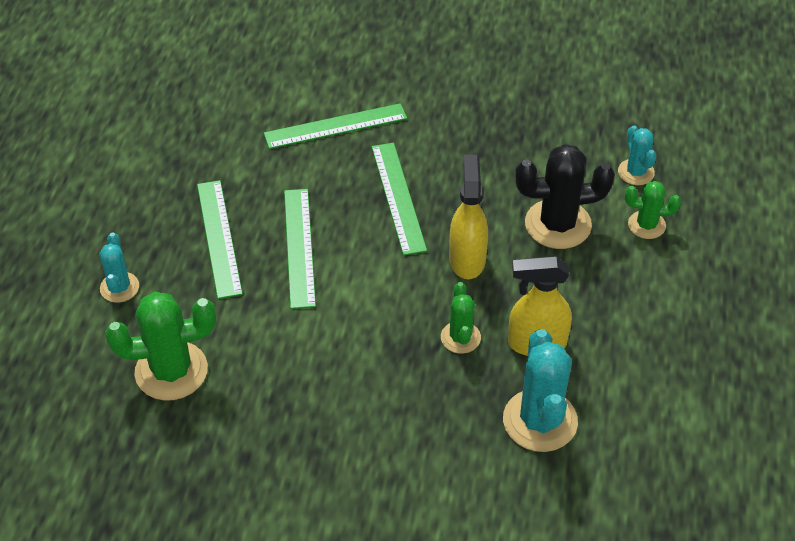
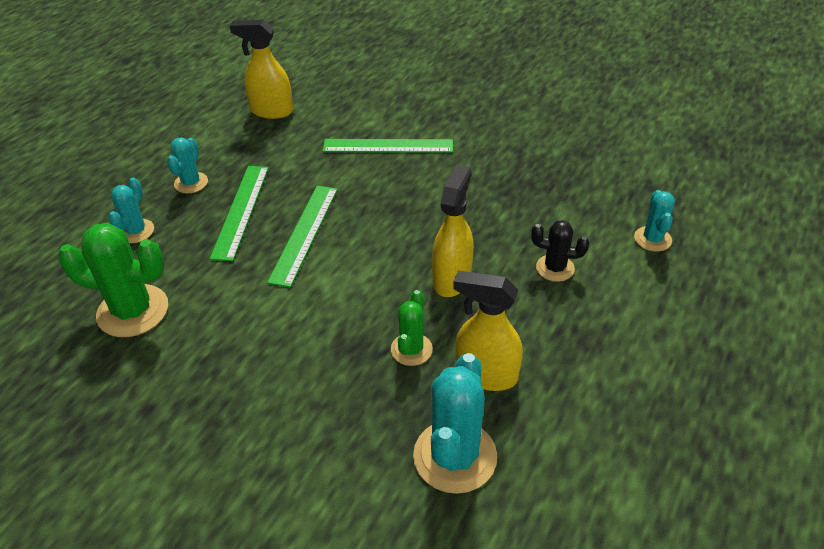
camera: 20 degrees right, 5 degrees down
(145, 218) = (191, 183): none -> turquoise cactus
(184, 110) = (271, 111): none -> yellow spray bottle
(398, 197) = (413, 212): green ruler -> none
(558, 224) = (555, 268): black cactus -> black cactus, size x0.57
(646, 225) = (646, 289): green cactus -> none

